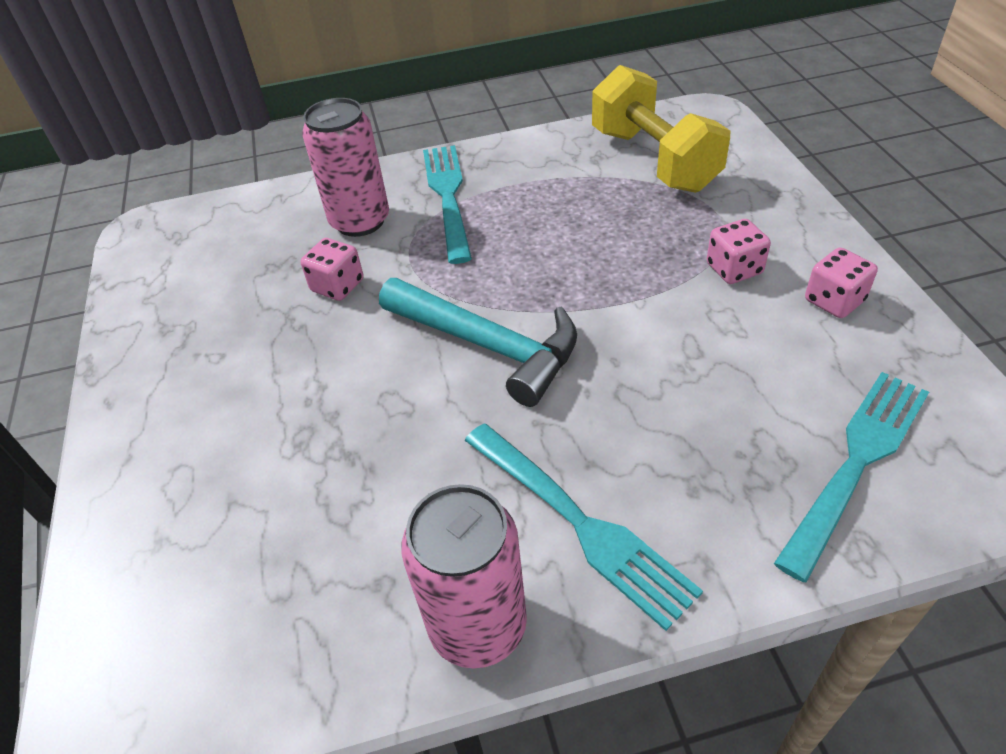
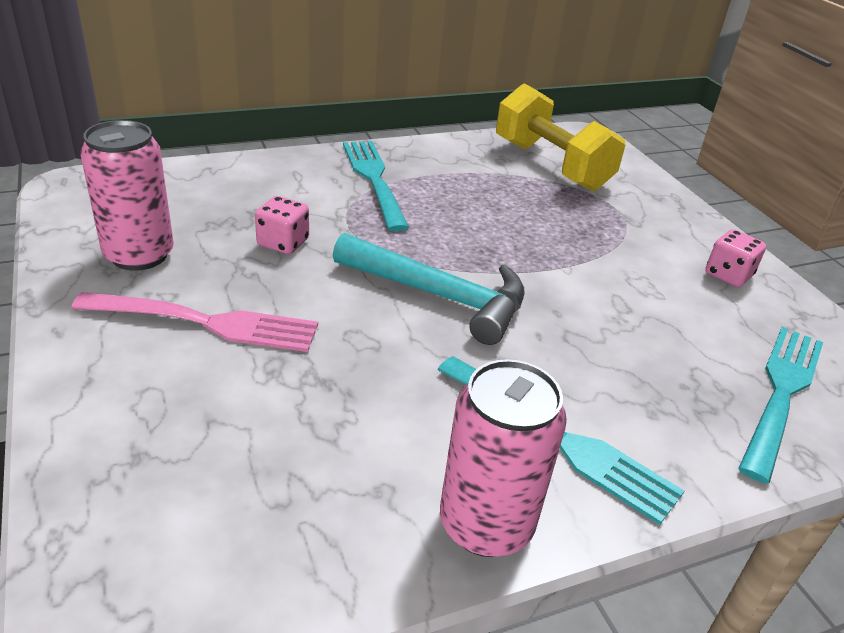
camera: 15 degrees left, 10 degrees down
(243, 388) = (204, 322): none -> pink fork
(360, 221) = (294, 193): pink can -> pink can (139, 255)
(734, 269) = (640, 248): pink dice -> none

